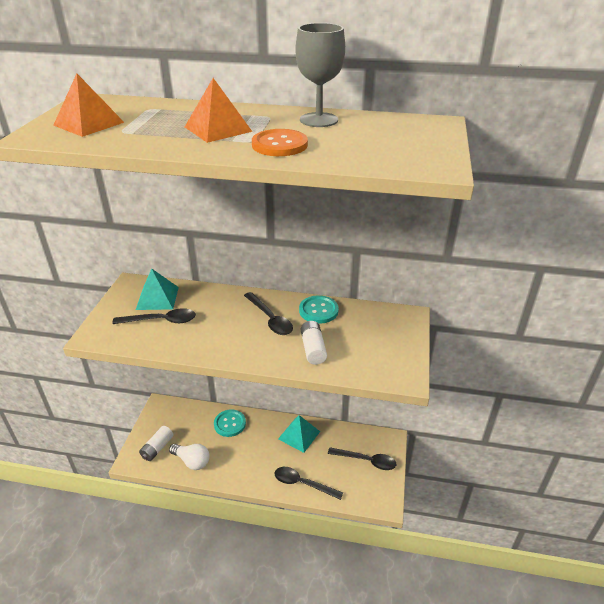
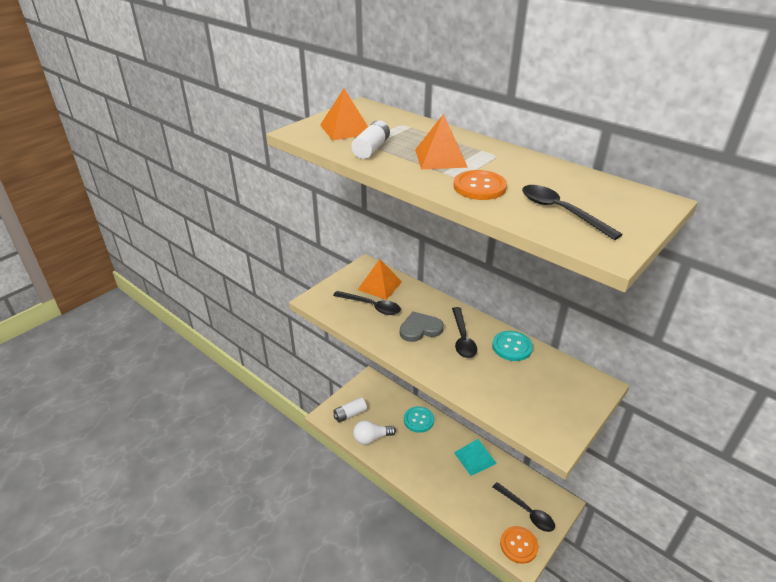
camera: 30 degrees right, 0 degrees up
(157, 298) = (379, 285): turquoise pyramid -> orange pyramid
(192, 461) = (371, 438): white light bulb -> white light bulb turned 105 degrees clockwise
(224, 325) = (420, 329): none -> grey heart
(303, 483) = (455, 503): black spoon -> black spoon (561, 212)
(313, 349) = (484, 380): white battery -> white battery (371, 149)
(319, 120) = (538, 170): grey goblet -> none
(375, 493) = (518, 545): none -> orange button

